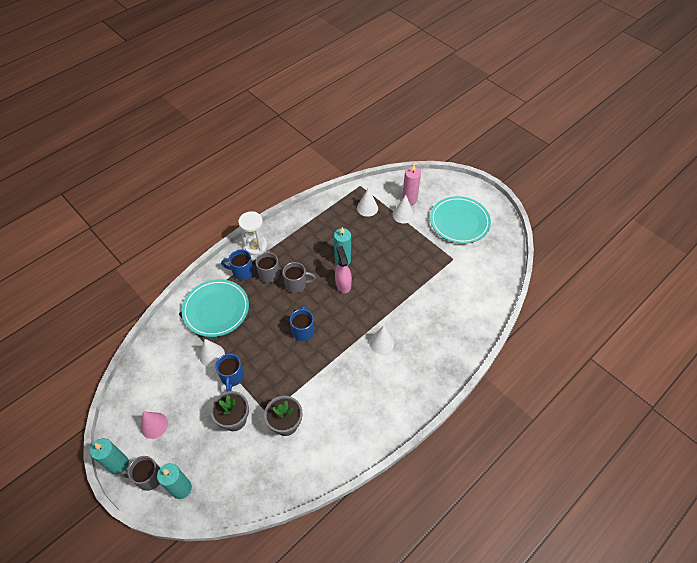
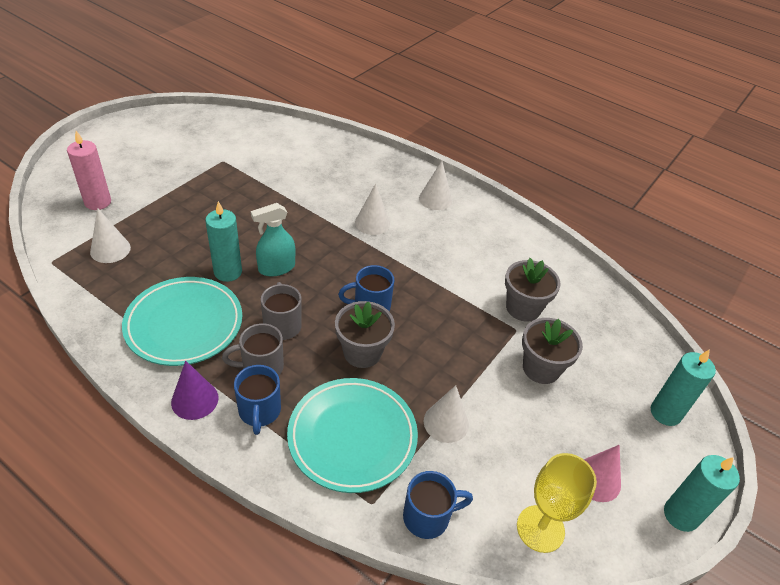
camera: 105 degrees left, 10 degrees down
(139, 386) = (540, 528): none -> yellow goblet
(148, 477) = (675, 462): grey mug -> none
(232, 377) = (476, 384): blue mug -> blue mug (428, 517)
(256, 246) = (194, 400): white hourglass -> purple cone
(269, 321) = (362, 352): none -> grey flower pot
(343, 284) = (276, 268): pink spray bottle -> turquoise spray bottle
(403, 215) = (132, 208): white cone -> white cone (435, 199)
(459, 222) = (153, 154): turquoise plate -> turquoise plate (184, 324)

